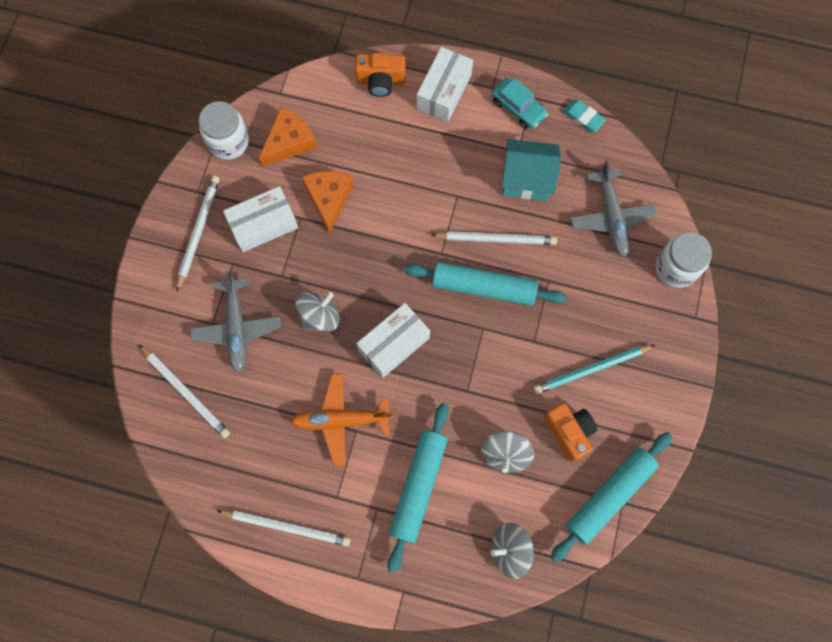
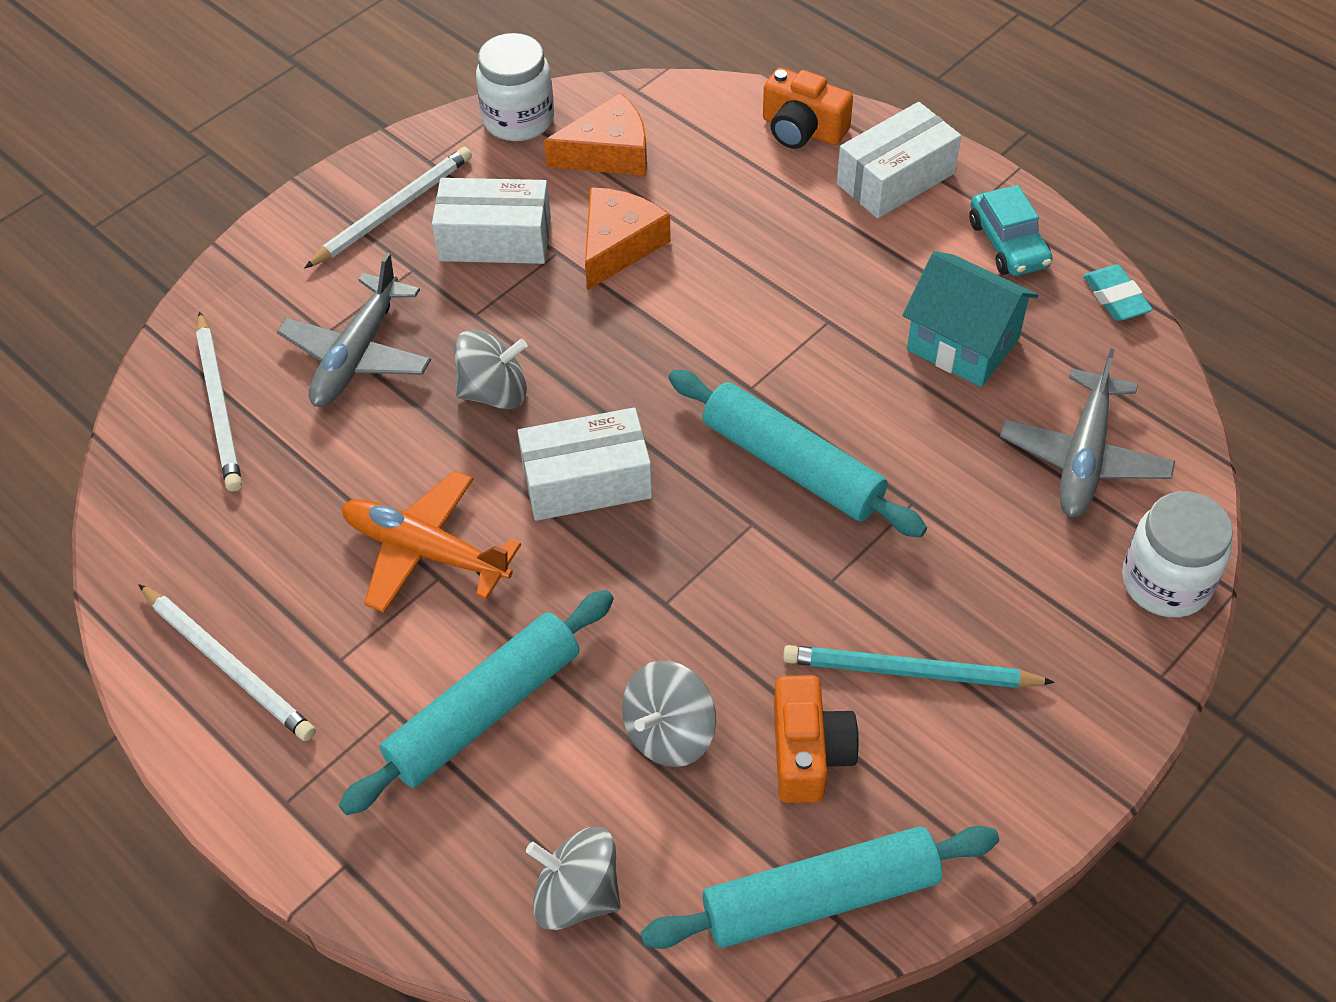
camera: 30 degrees right, 20 degrees down
(496, 239) = (857, 406): white pencil -> none

